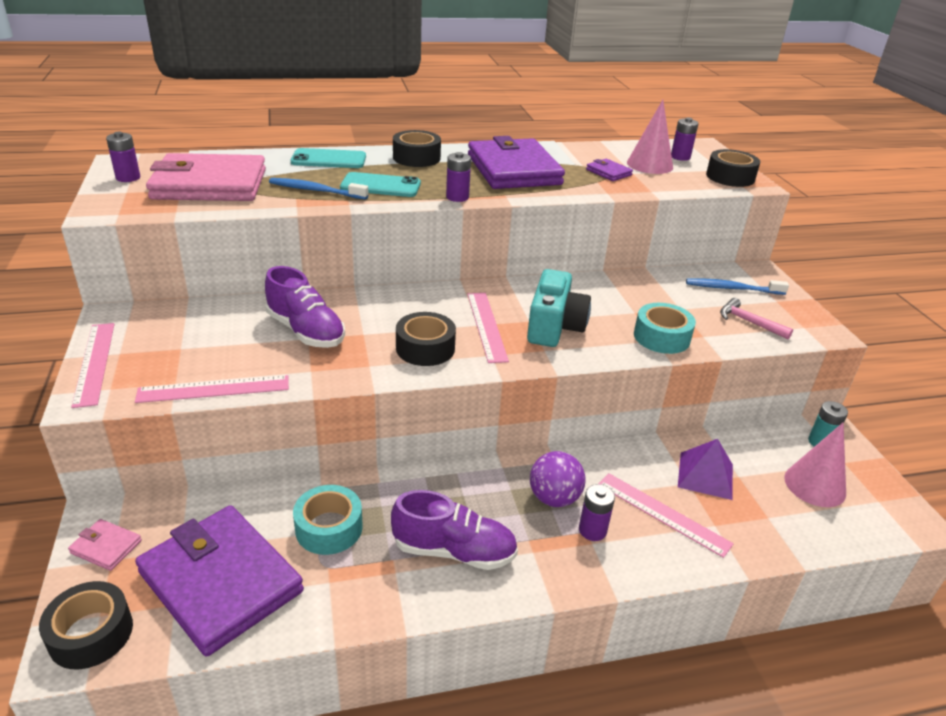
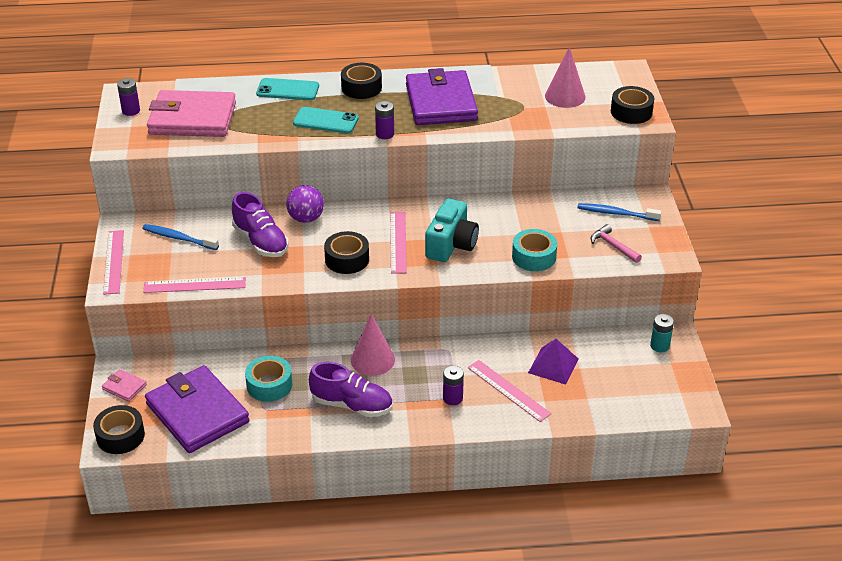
camera: 10 degrees right, 5 degrees up
(316, 191) = (273, 126): blue toothbrush -> blue toothbrush (178, 238)
(554, 498) = (432, 375): purple ball -> purple ball (306, 218)
(608, 172) = (523, 106): purple wallet -> none
(680, 157) = (598, 86): purple battery -> none
(815, 485) = (636, 378): pink cone -> pink cone (372, 360)

